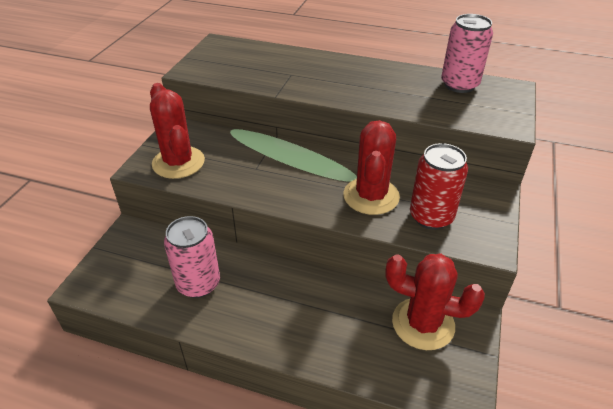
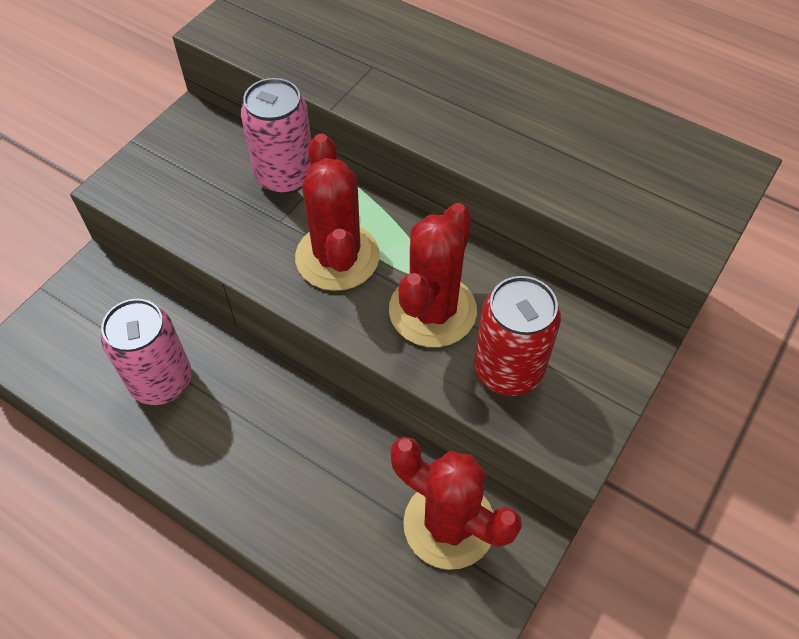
camera: 15 degrees right, 15 degrees up
(178, 162) = (172, 186): red cactus -> red cactus (337, 257)
(459, 85) = (642, 141): pink can -> pink can (285, 176)

